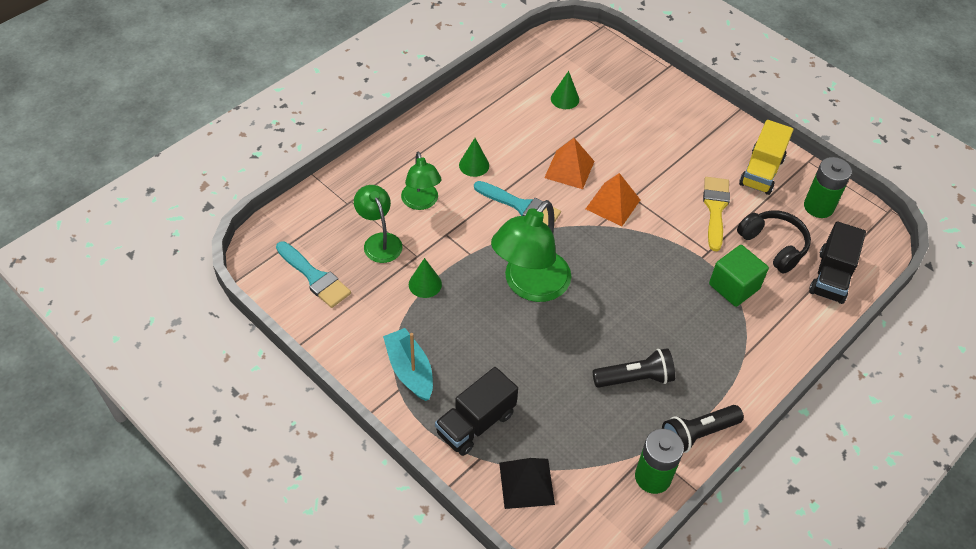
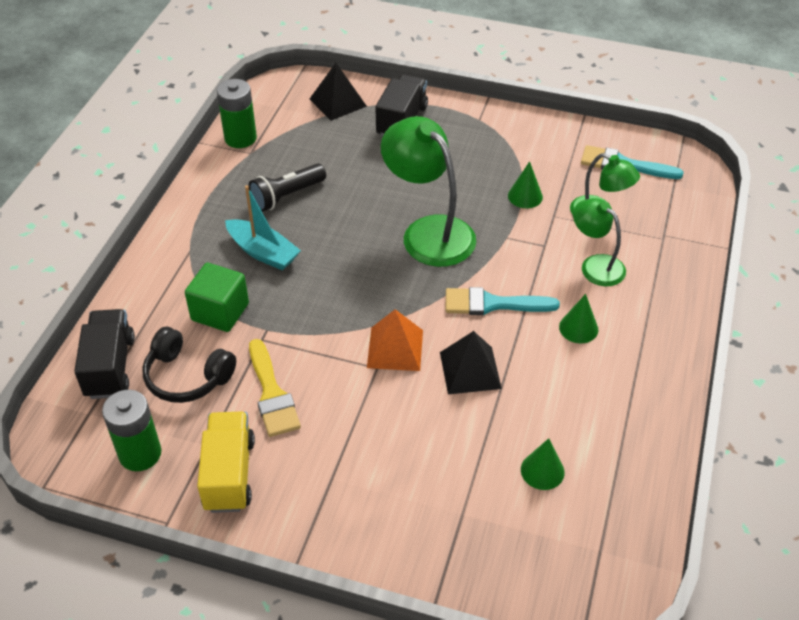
camera: 155 degrees right, 5 degrees down
(410, 370) = (481, 133): turquoise boat -> turquoise boat (263, 252)
(529, 286) = (429, 232): green lamp -> green lamp turned 45 degrees counterclockwise
(569, 169) = (470, 370): orange pyramid -> black pyramid
(698, 434) = (213, 177): black flashlight -> none

